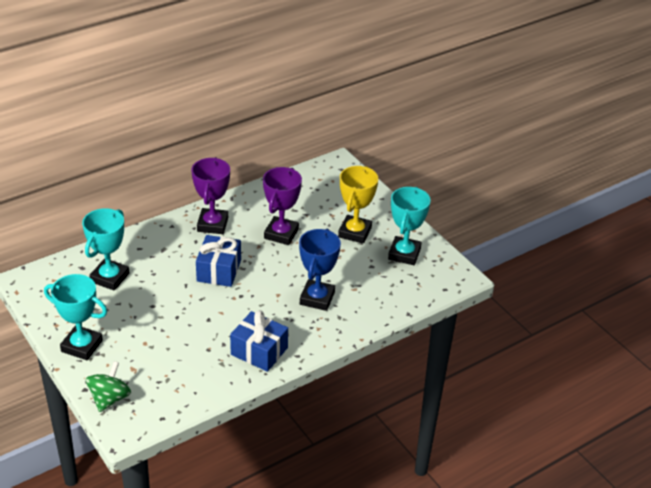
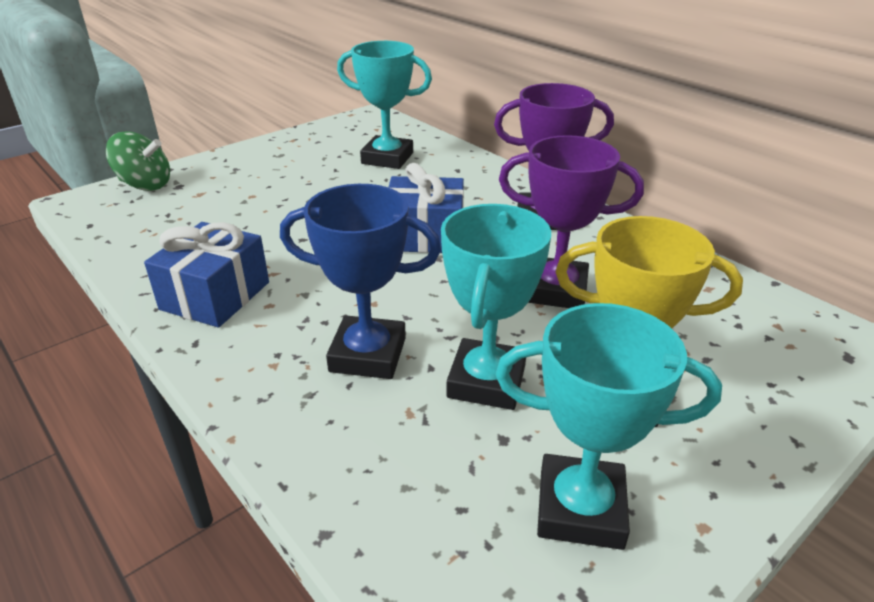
camera: 85 degrees right, 5 degrees down
(82, 346) = (251, 157): turquoise trophy -> turquoise trophy (486, 381)

